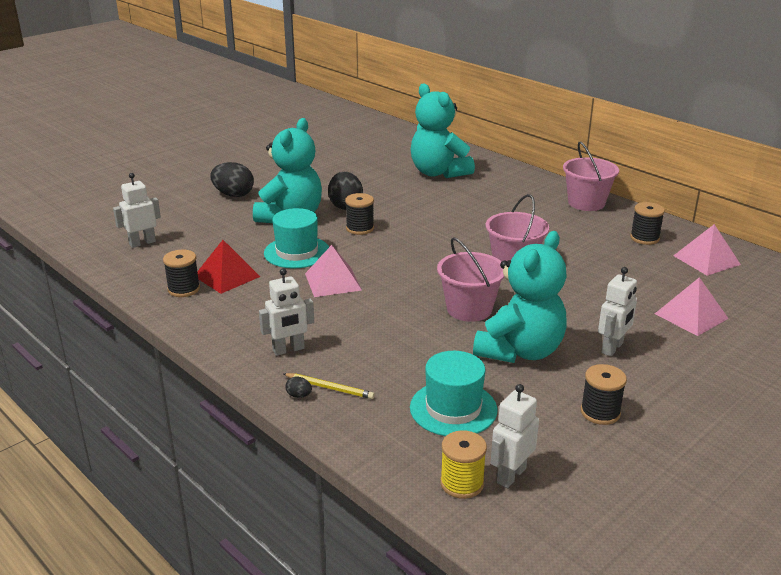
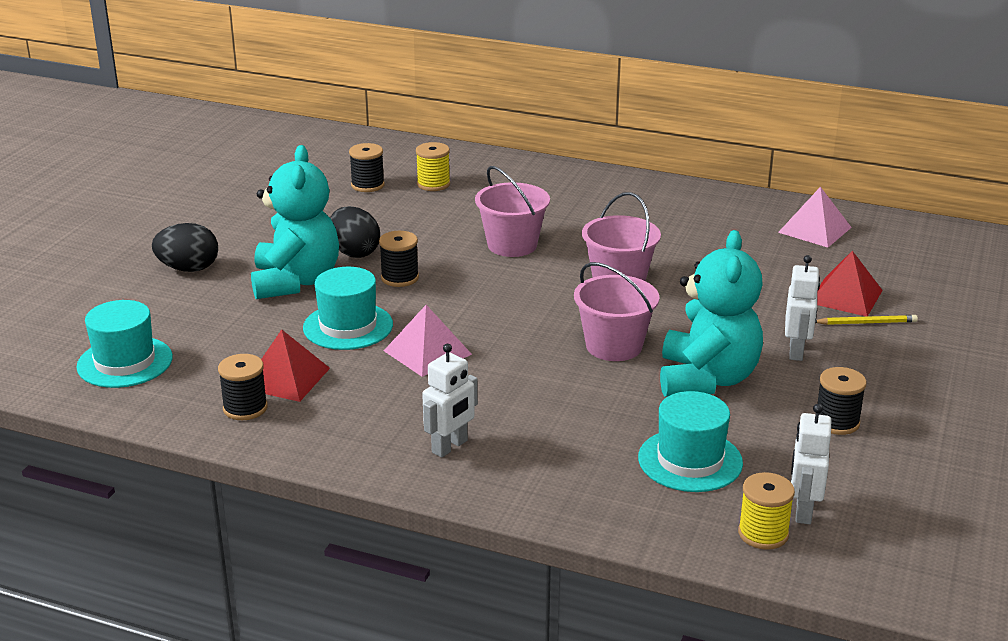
camera: 25 degrees left, 0 degrees up
(142, 243) = (125, 362): white robot -> turquoise hat
(299, 395) = (511, 495): black egg -> none
(330, 388) = (537, 476): yellow pencil -> yellow pencil (866, 323)
(438, 173) = (433, 184): turquoise teddy bear -> yellow spool
(586, 203) = (639, 188): pink bucket -> pink bucket (512, 245)
(644, 238) = (733, 218): black spool -> black spool (367, 185)
(691, 316) = (845, 296): pink pyramid -> red pyramid

